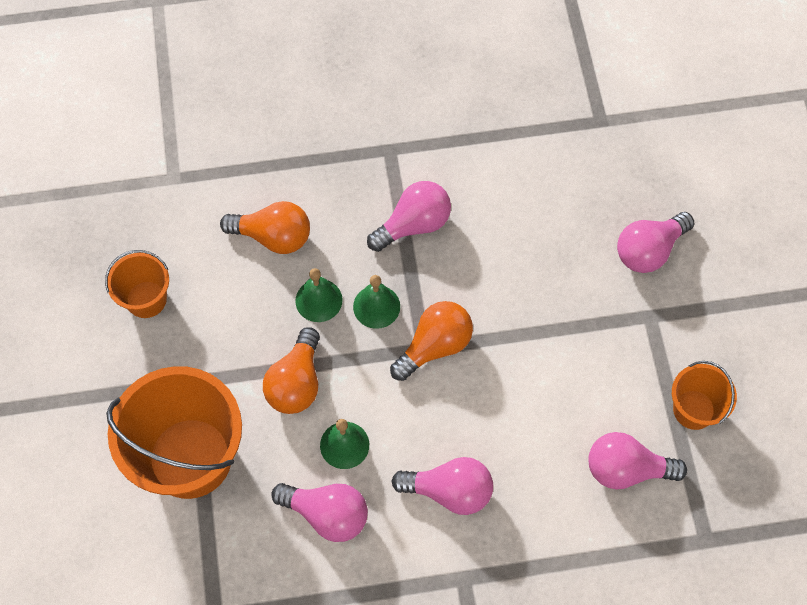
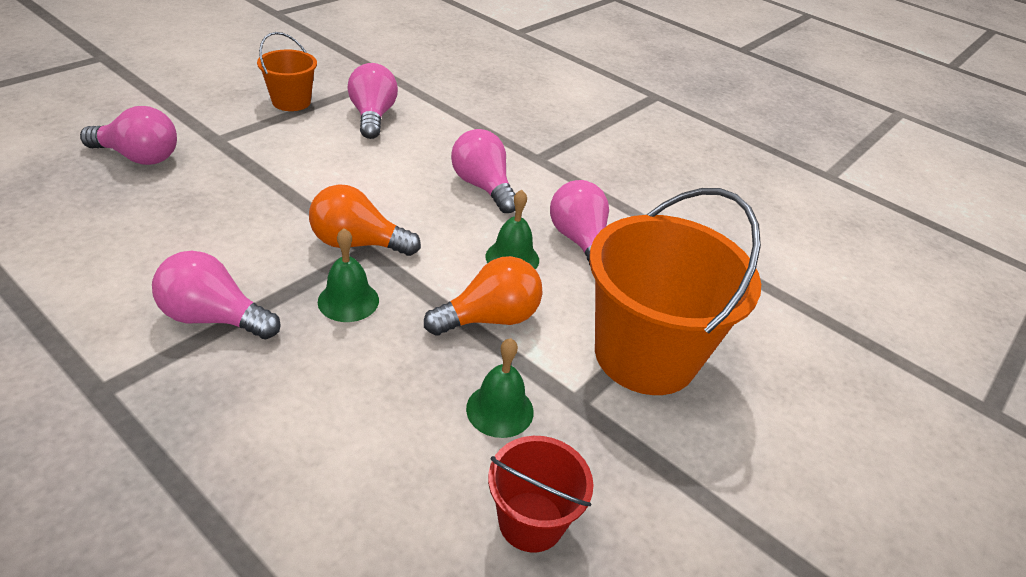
camera: 135 degrees left, 25 degrees down
(146, 299) = (531, 521): orange bucket -> red bucket
(273, 237) = (326, 439): orange light bulb -> none
(318, 300) = (380, 349): green bell -> green bell (500, 410)
(626, 469) = (372, 116): pink light bulb -> pink light bulb turned 150 degrees counterclockwise

